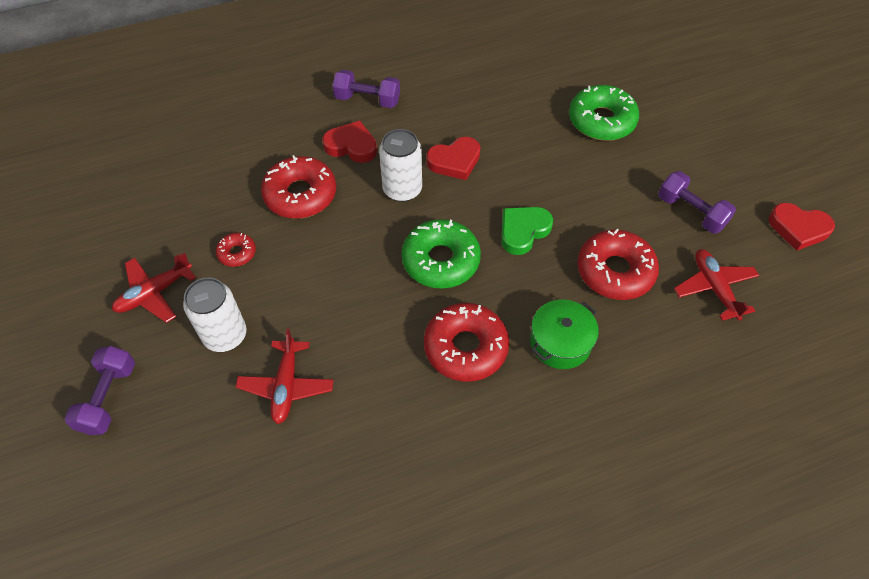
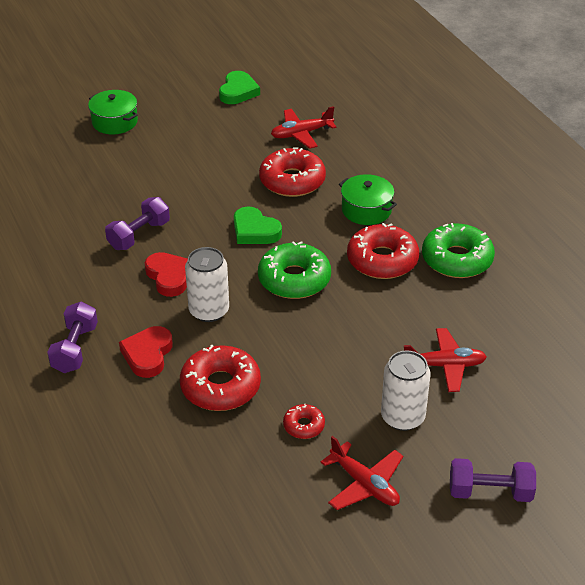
camera: 95 degrees left, 15 degrees down
(601, 121) = (115, 184): green donut -> green donut (457, 259)
(691, 212) = (225, 140): purple dumbbell -> purple dumbbell (139, 235)
(713, 118) = (114, 122): none -> green pot
(798, 228) = (238, 91): red heart -> green heart

